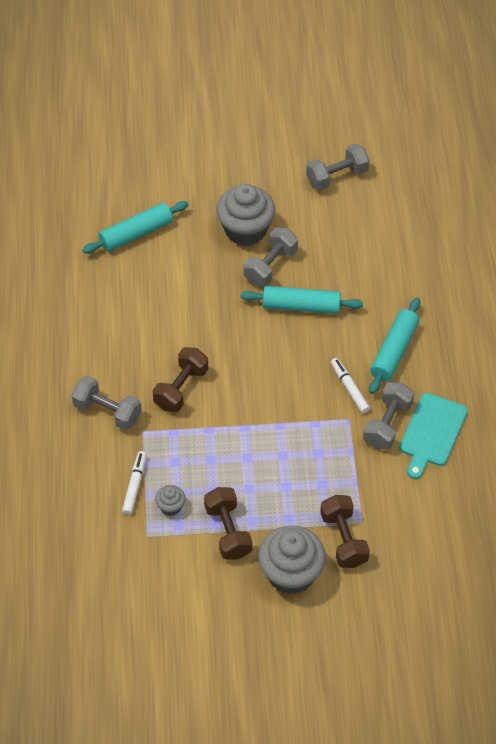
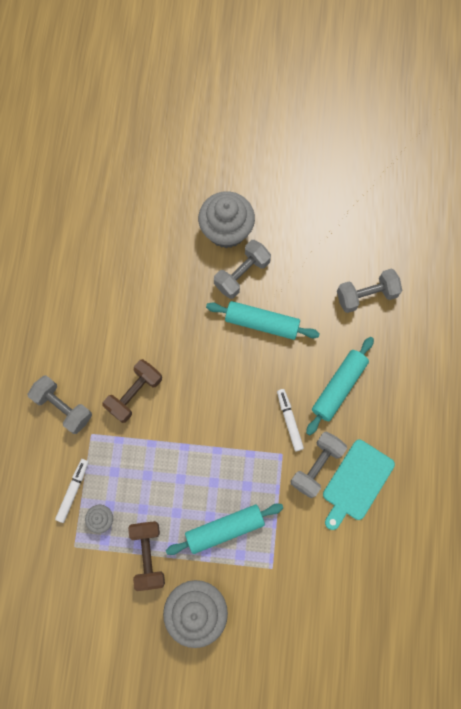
camera: 10 degrees right, 20 degrees up
(136, 233) = (125, 218): turquoise rolling pin -> turquoise rolling pin (224, 529)
(337, 177) = (323, 185): grey dumbbell -> grey dumbbell (366, 295)
(343, 539) = (252, 583): brown dumbbell -> none

